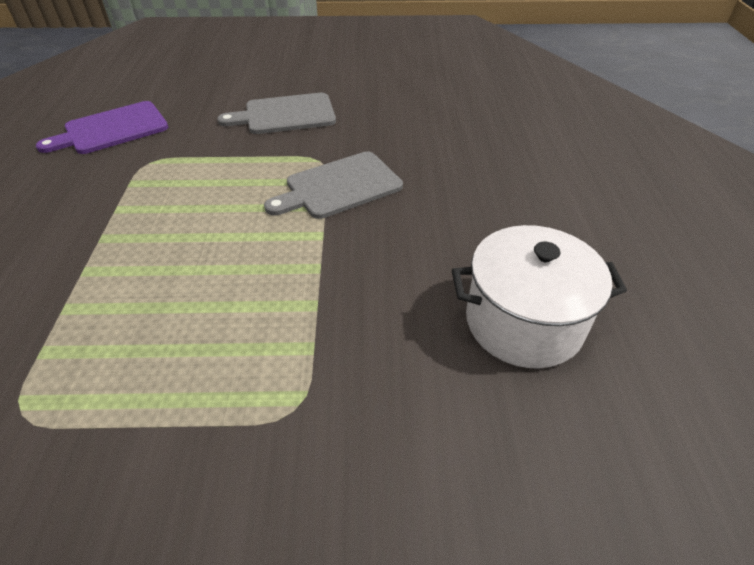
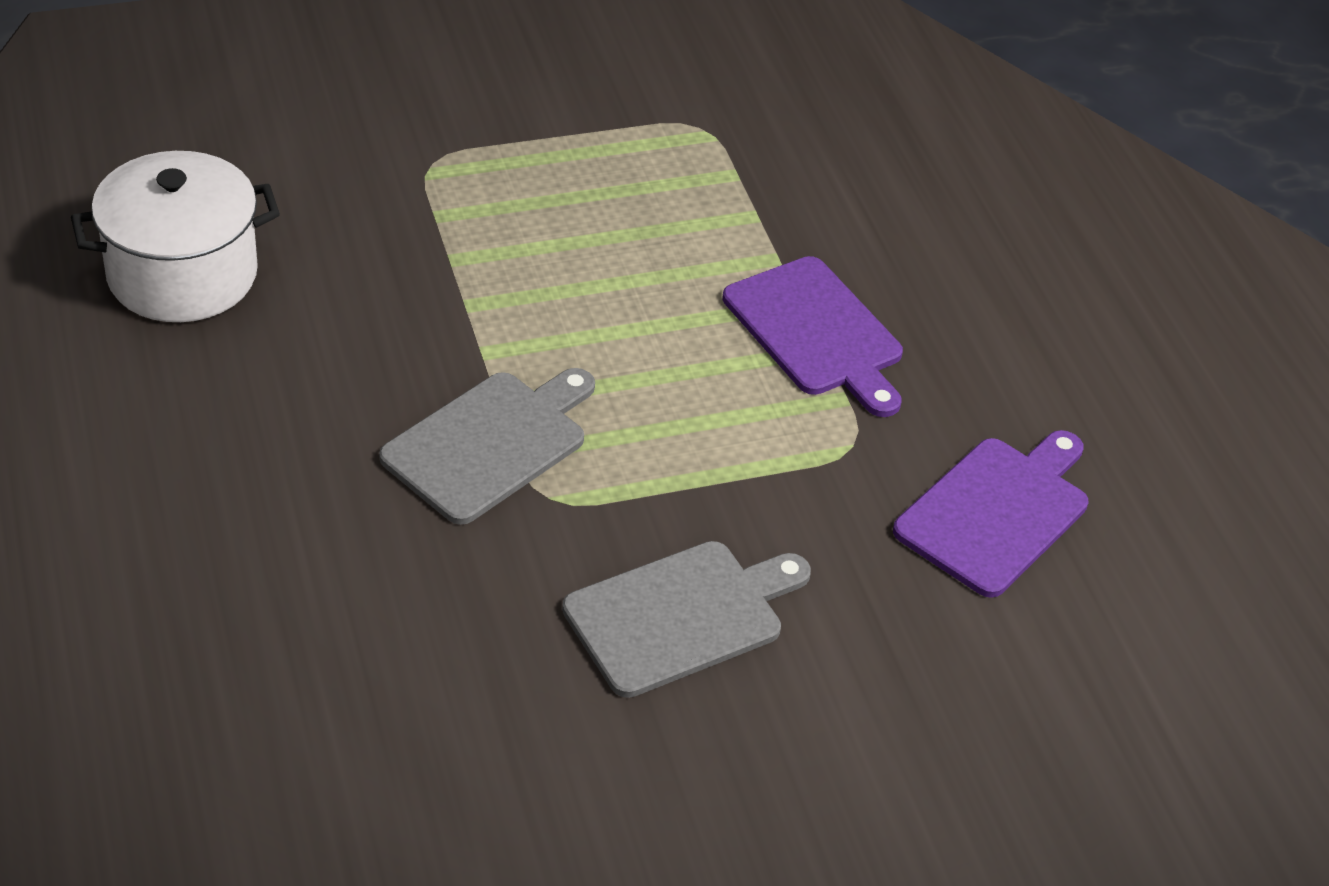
camera: 160 degrees right, 0 degrees up
(109, 218) = (816, 332): none -> purple cutting board

